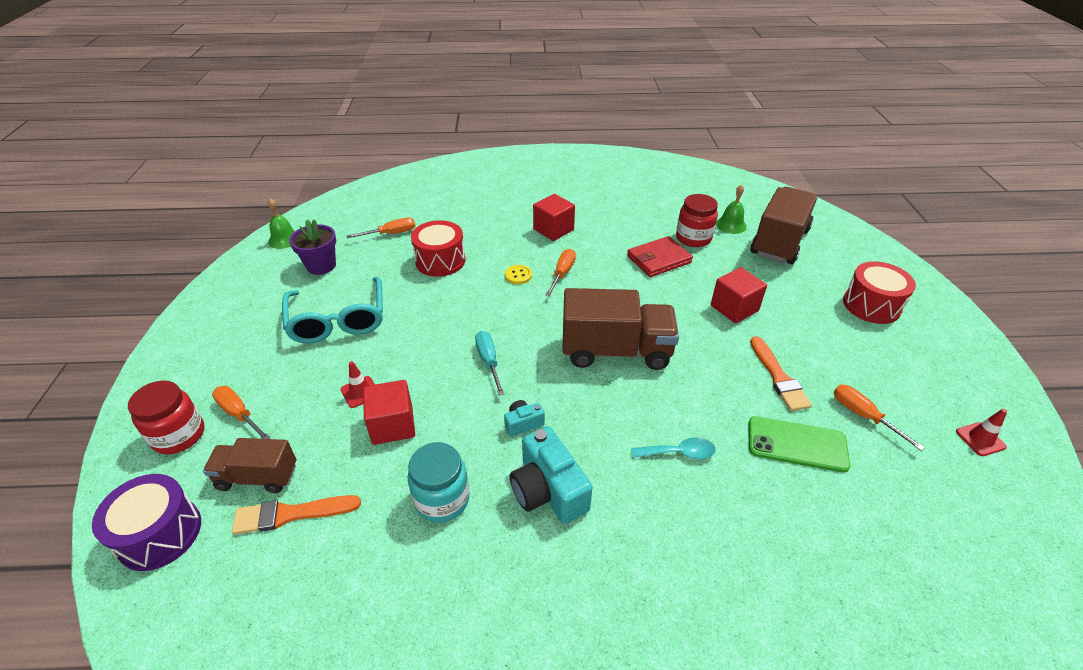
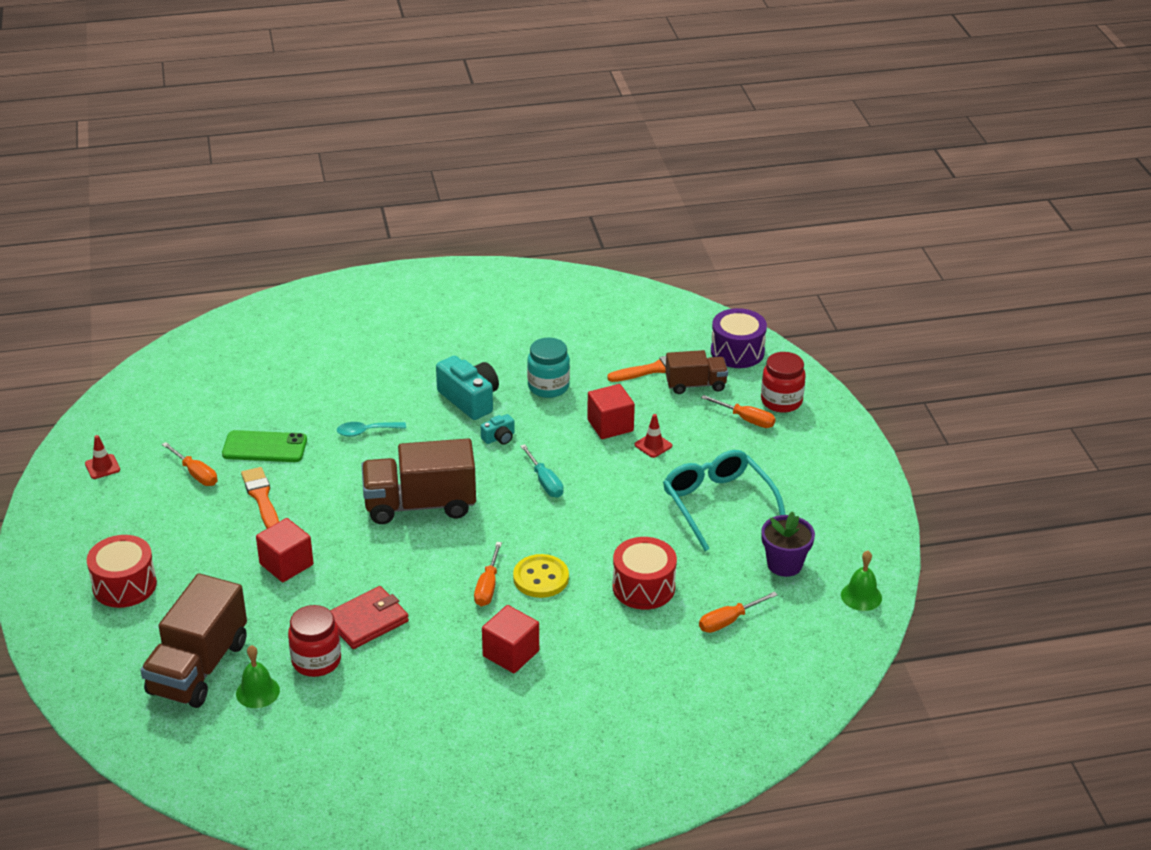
camera: 170 degrees right, 5 degrees down
(518, 275) = (541, 578): yellow button -> yellow button, size x1.67

